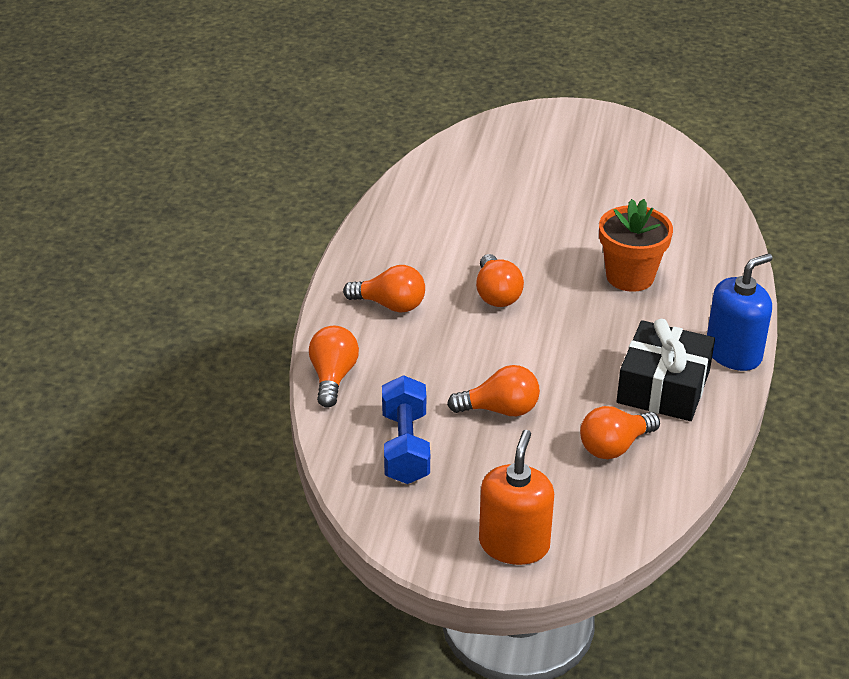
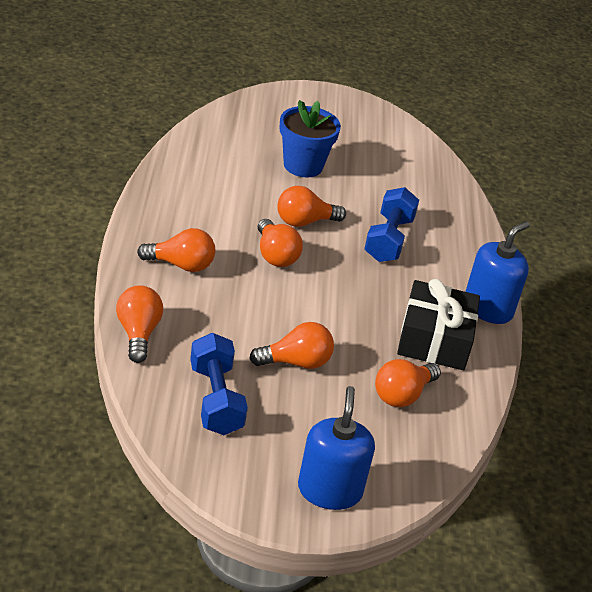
camera: 15 degrees left, 0 degrees up
(514, 544) = (329, 490): orange soap dispenser -> blue soap dispenser
(536, 257) = (304, 222): none -> orange light bulb
(545, 195) = (303, 165): none -> blue flower pot
(630, 276) = (388, 239): orange flower pot -> blue dumbbell

